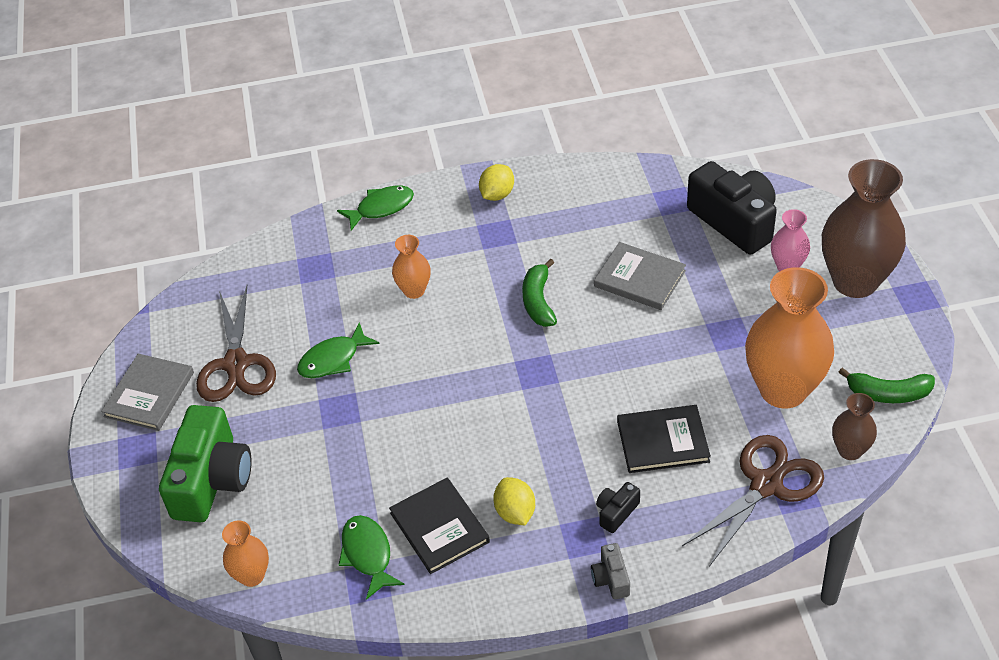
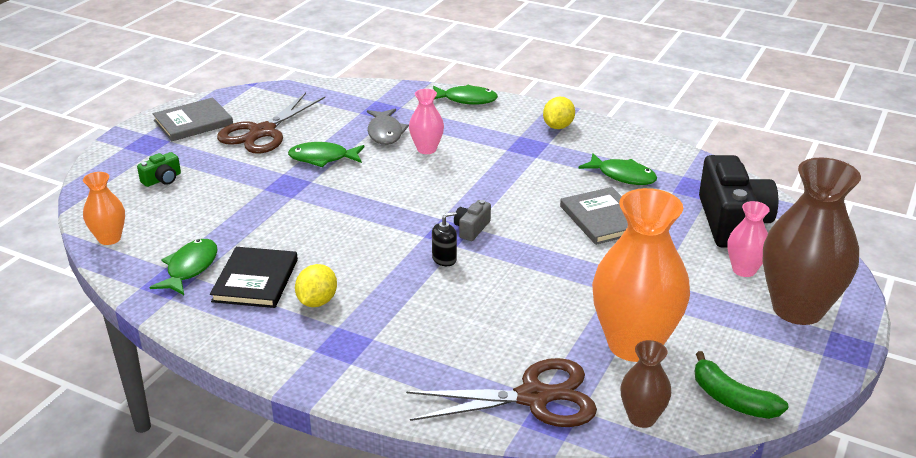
camera: 35 degrees right, 15 degrees down
(212, 480) = (162, 179): green camera -> green camera, size x0.44
(354, 293) = (385, 133): none -> grey fish
(414, 290) = (426, 149): orange vase -> pink vase
(497, 194) = (558, 126): yellow lemon -> yellow lemon turned 45 degrees counterclockwise
(538, 301) = (506, 195): green banana -> none
(565, 401) = (444, 259): none -> black soap dispenser
(607, 221) = (622, 176): none -> green fish
(611, 578) = (326, 381): grey camera -> grey camera (471, 229)
(616, 512) = (389, 344): black camera -> none
(663, 441) = (486, 322): black book -> none

